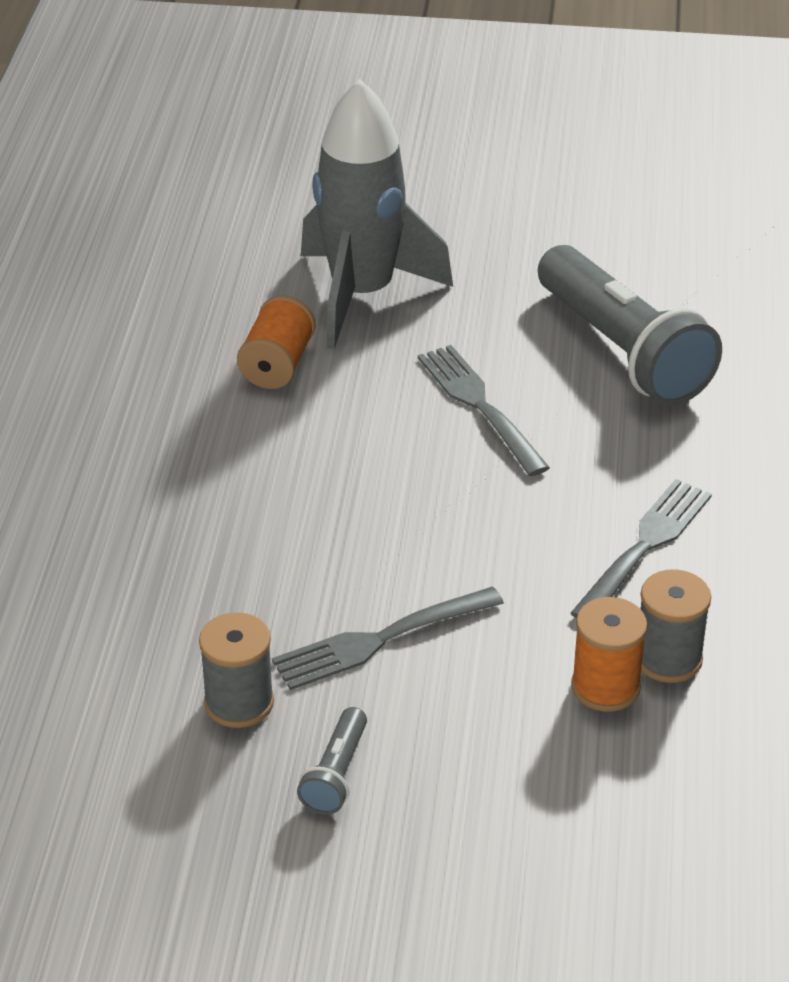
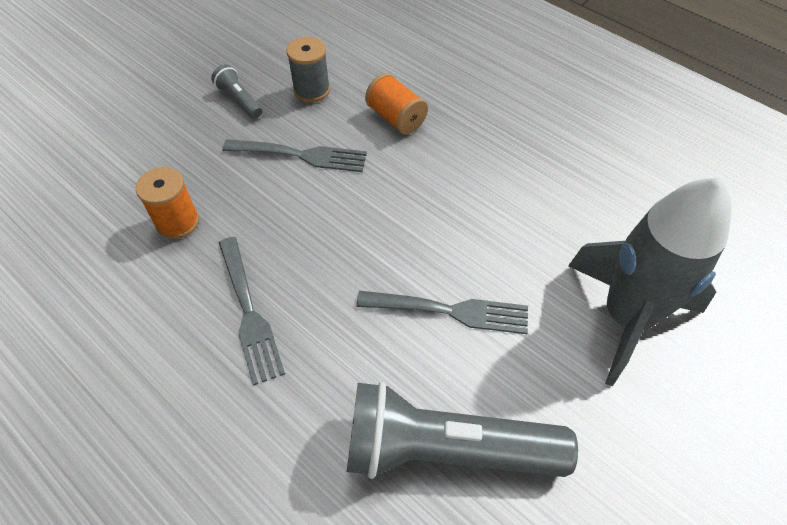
camera: 125 degrees right, 15 degrees up
(277, 365) = (569, 228): orange spool -> orange spool (396, 118)
(381, 639) = (300, 155): grey fork -> grey fork turned 90 degrees clockwise
(668, 659) = (164, 262): grey spool -> none

